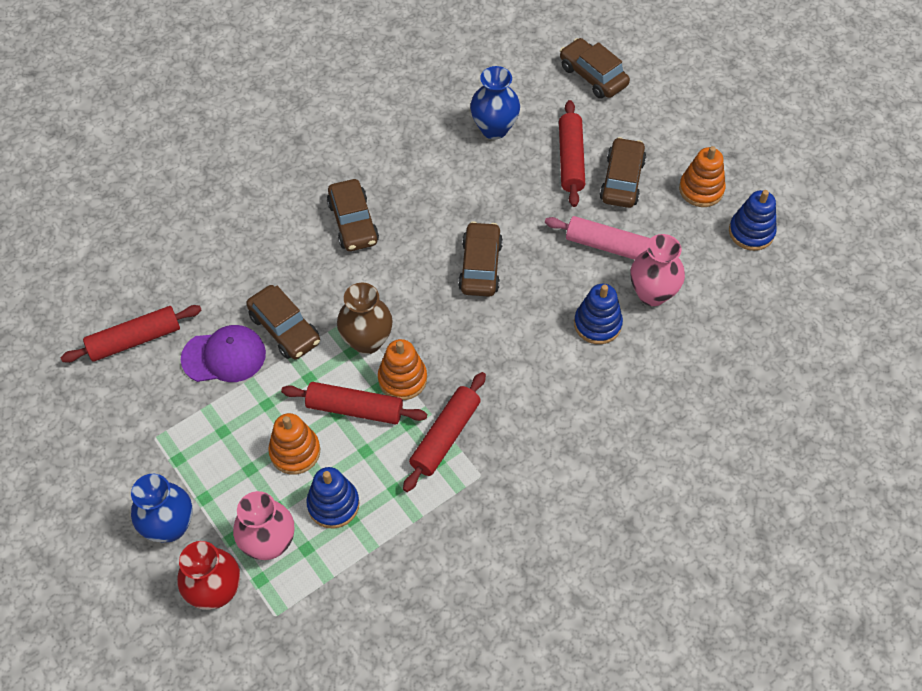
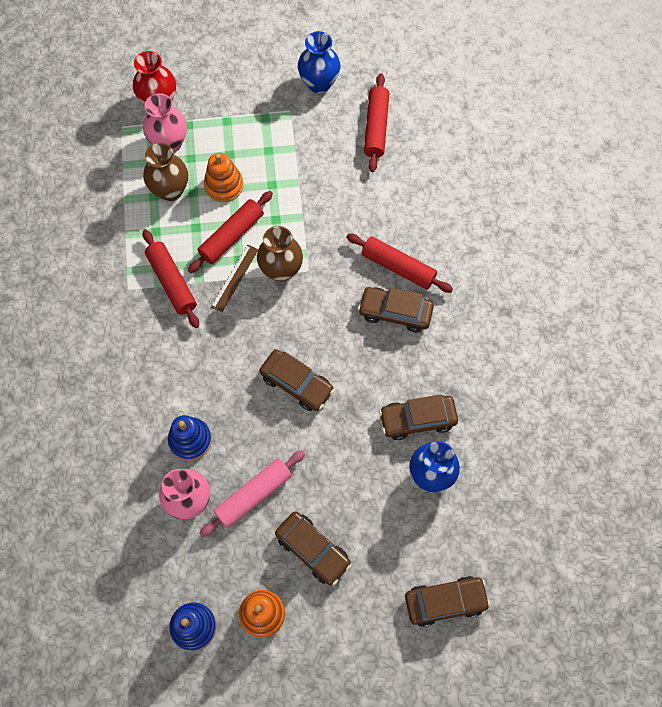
camera: 120 degrees right, 10 degrees up
(170, 526) = (219, 95): blue vase -> blue vase (319, 83)
(224, 356) = (327, 175): purple cap -> none
(285, 329) = (326, 222): brown car -> brown car (417, 419)
(333, 504) = (170, 190): blue stacking toy -> brown vase
(402, 379) = (235, 278): orange stacking toy -> brown ruler
(571, 159) = (360, 520): red rolling pin -> red rolling pin (398, 267)

